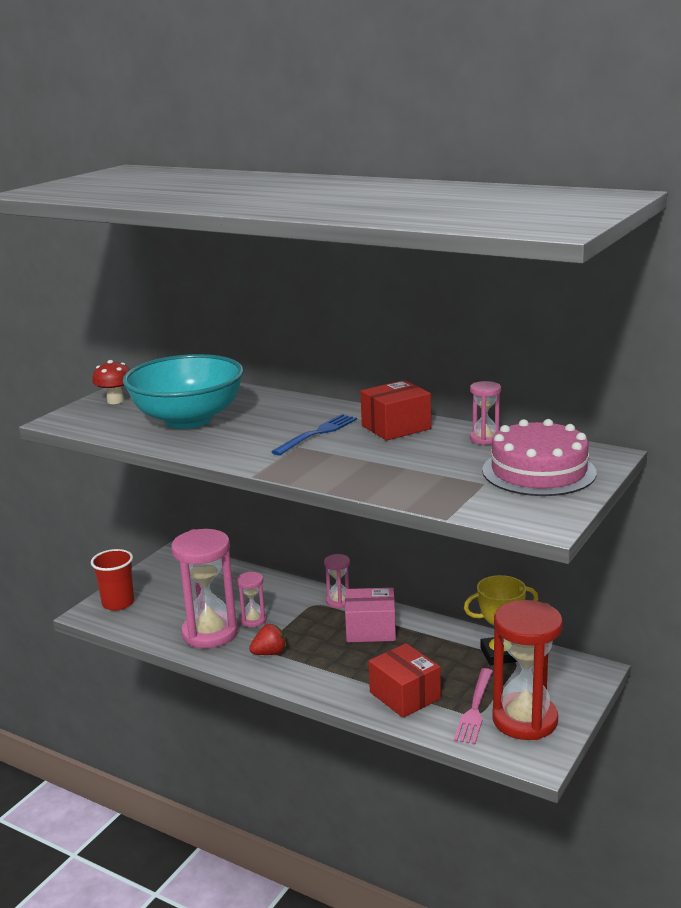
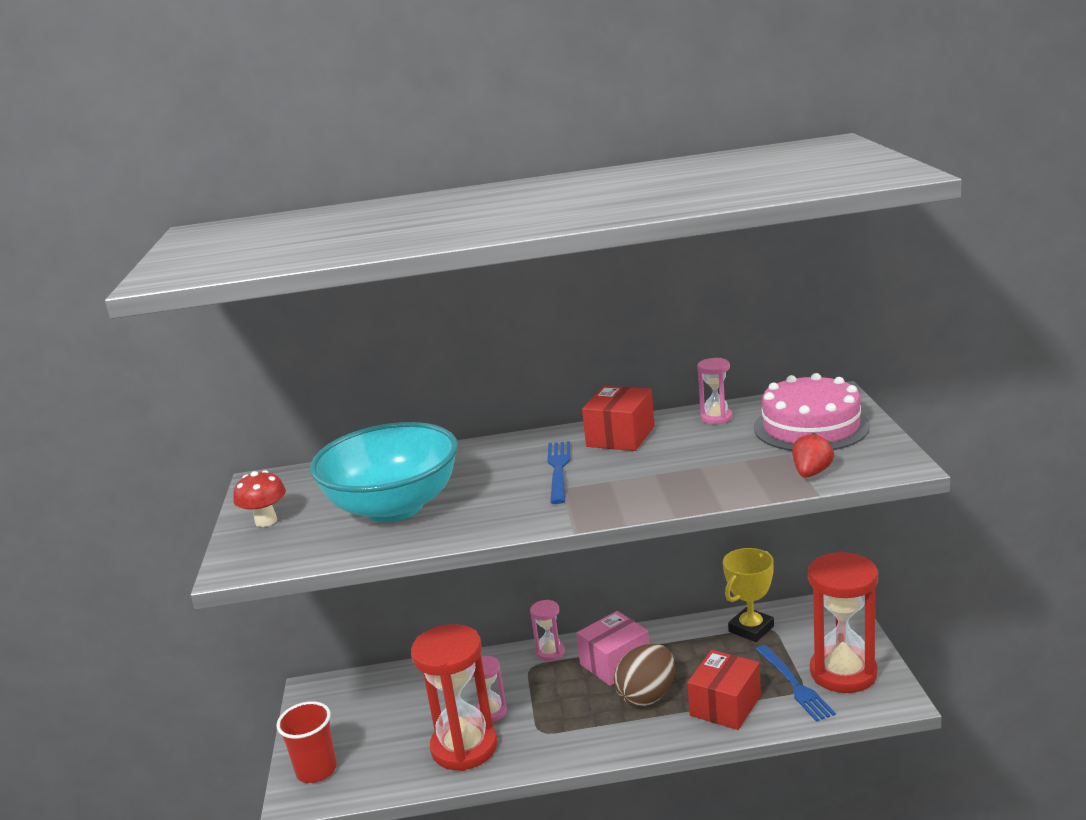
camera: 35 degrees left, 0 degrees up
(210, 633) = (464, 747): pink hourglass -> red hourglass
(269, 653) = (552, 734): red strawberry -> red strawberry (811, 473)
(361, 661) = (647, 696): none -> brown egg
(405, 695) = (725, 705): red box -> red box turned 75 degrees counterclockwise
(475, 709) = (795, 685): pink fork -> blue fork

